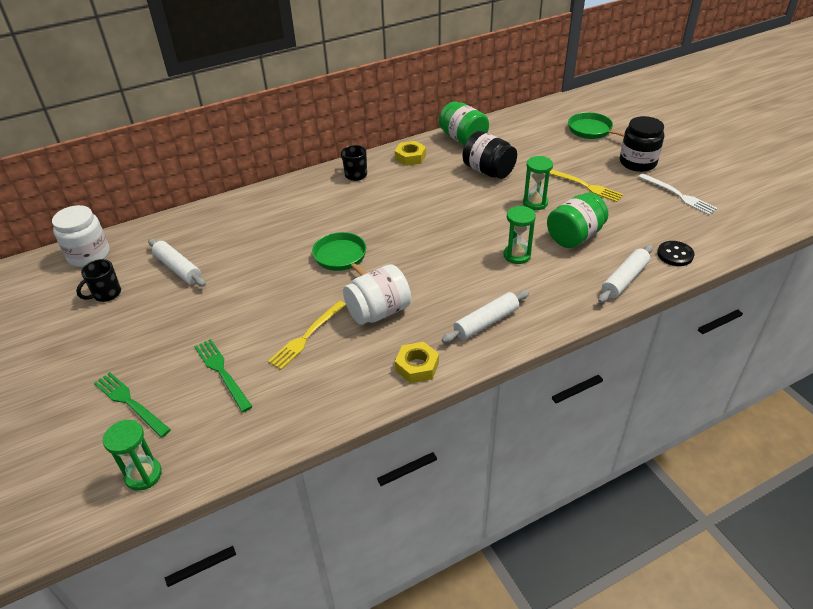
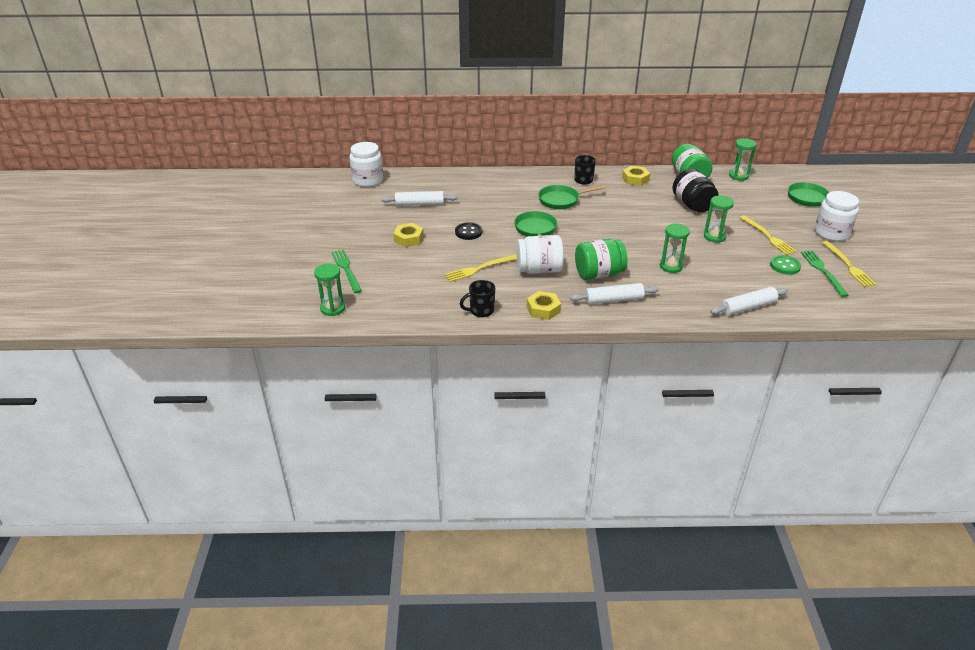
camera: 25 degrees right, 5 degrees down
(106, 294) = (366, 206): black mug -> black mug (481, 311)
(178, 268) = (419, 204): white rolling pin -> white rolling pin turned 75 degrees counterclockwise
(191, 324) = (408, 238): none -> yellow nut
(222, 372) = (411, 271): green fork -> green fork (823, 271)
(347, 208) = (562, 200): none -> green pan
(510, 123) = (738, 176): none -> green hourglass
(574, 236) = (729, 268): green jar -> green jar (599, 274)
(624, 216) = (785, 266): none -> green button
(637, 162) = (831, 233): black jar -> white jar
(675, 255) = (807, 304): black button -> black button (468, 232)
(678, 195) = (848, 265): white fork -> yellow fork

